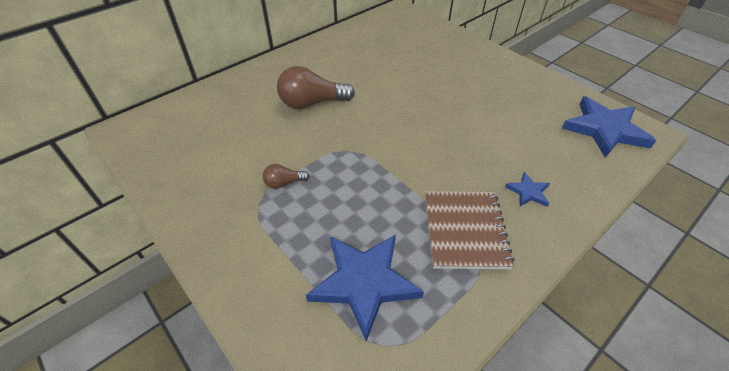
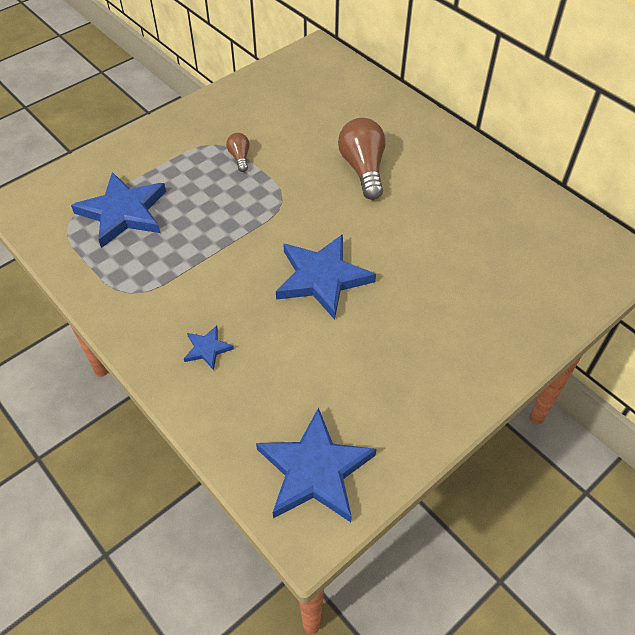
camera: 90 degrees right, 5 degrees up
(436, 126) = (322, 278): none -> blue star
(465, 230) = (164, 285): brown notebook -> none

